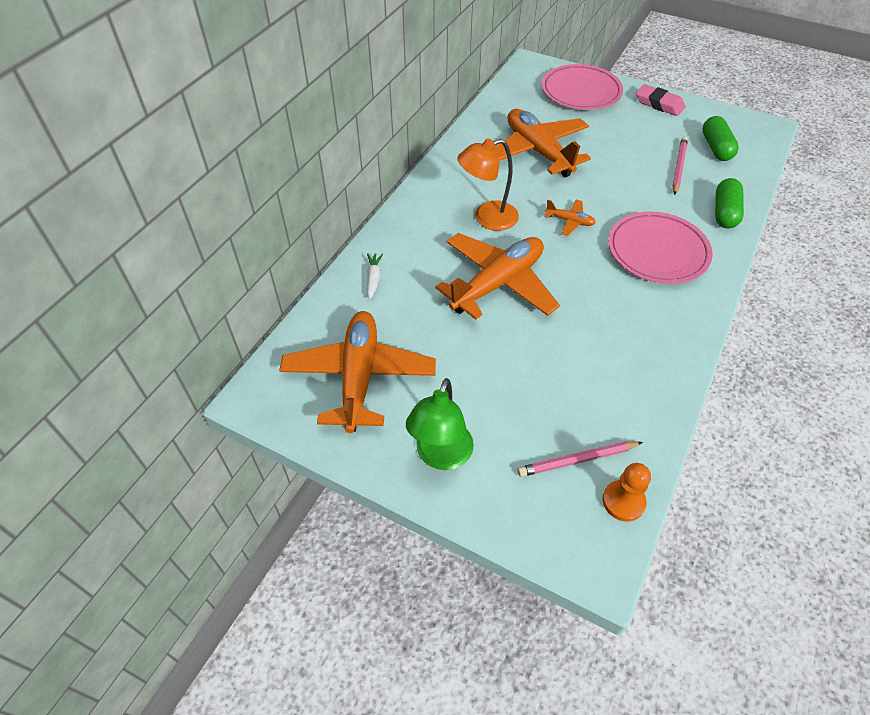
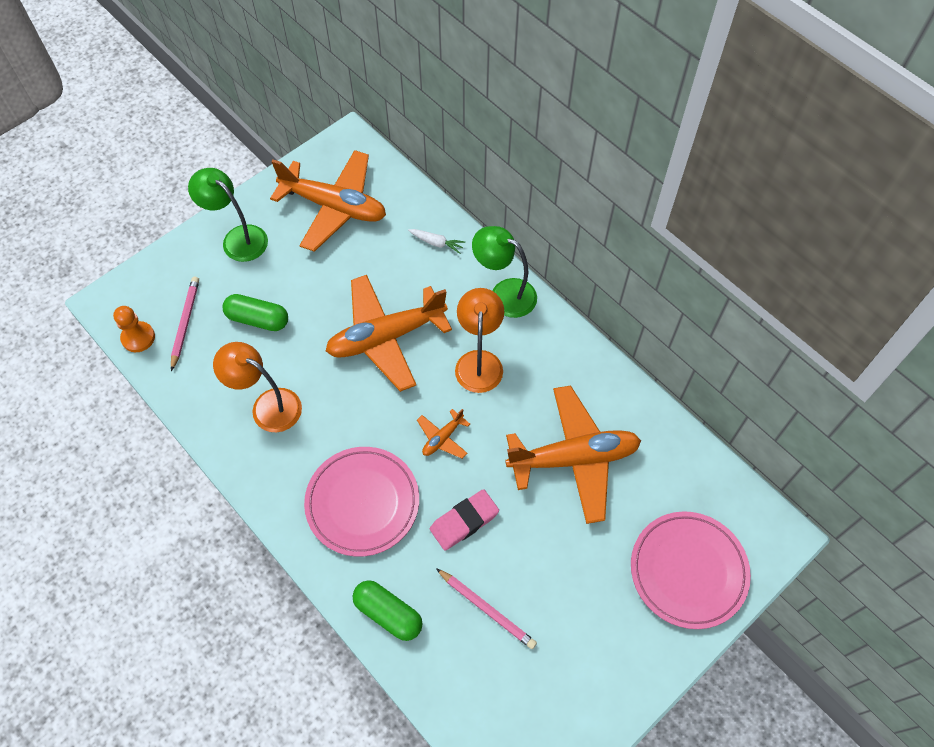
camera: 110 degrees right, 10 degrees up
(410, 219) = (504, 293): none -> green lamp
(498, 283) = (386, 337): orange plane -> orange plane turned 90 degrees clockwise
(620, 346) = (267, 405): none -> orange lamp
(659, 104) = (628, 665): pink eraser -> pink eraser (464, 521)
(716, 148) = (507, 683): green capsule -> green capsule (258, 319)

